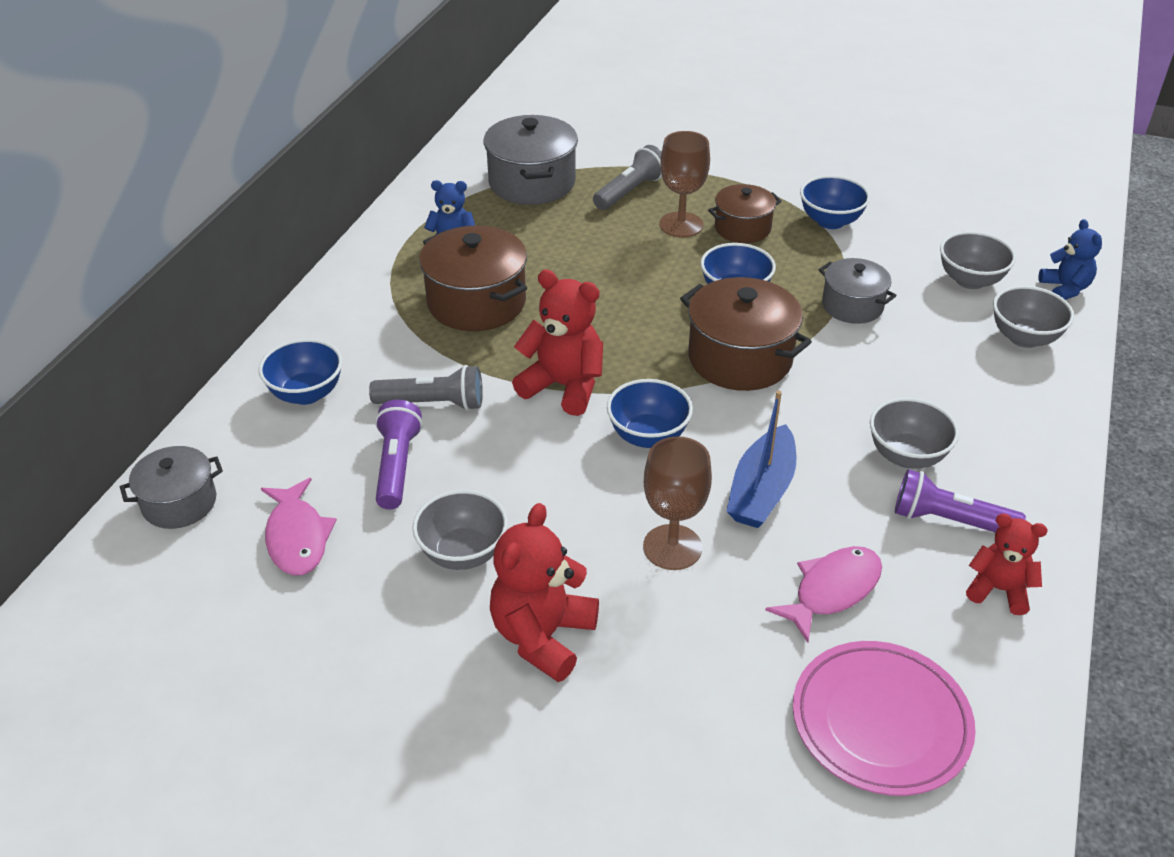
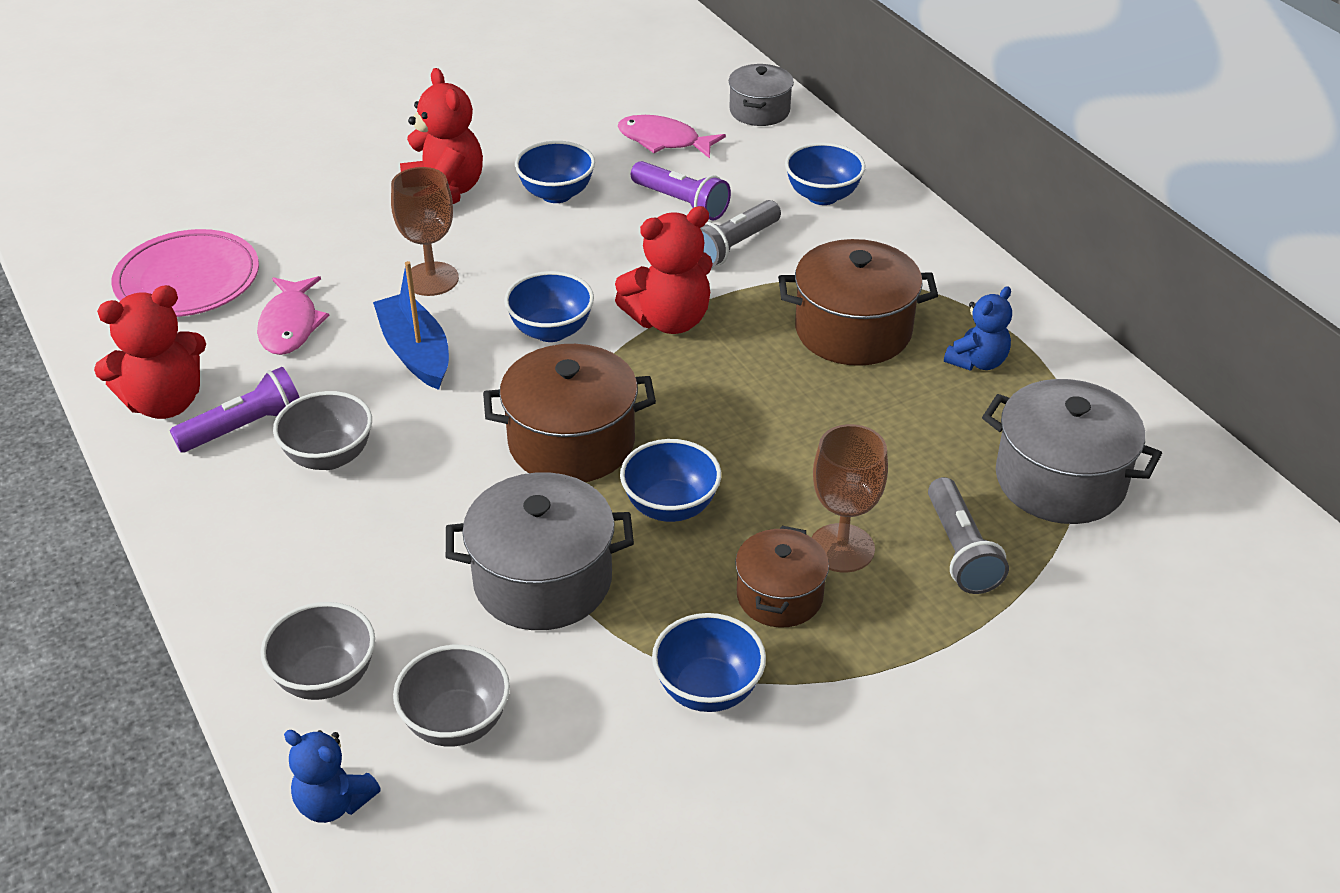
camera: 130 degrees right, 0 degrees up
(463, 553) = (556, 194): grey bowl -> blue bowl
(852, 306) = (542, 580): grey pot -> grey pot, size x1.61
(998, 590) = (165, 403): red teddy bear -> red teddy bear, size x1.59

